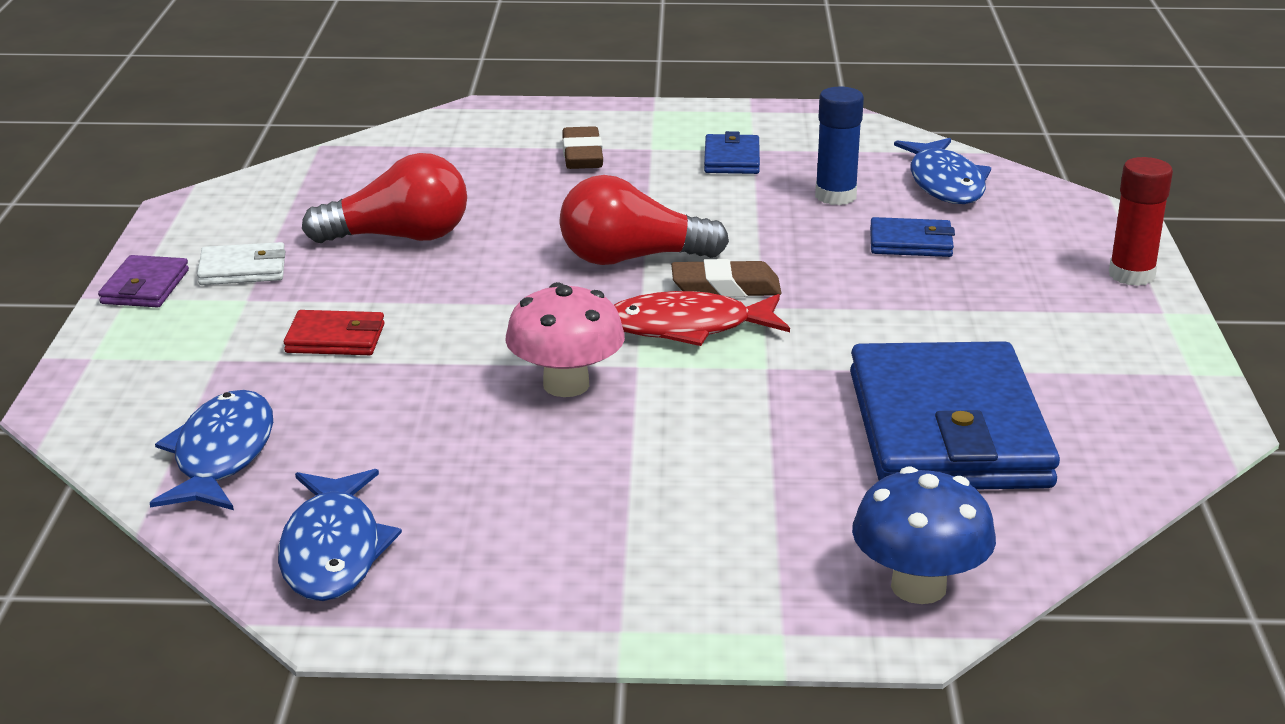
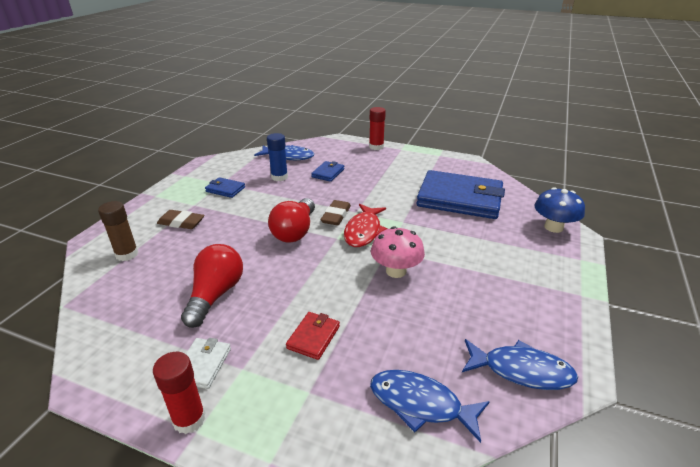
camera: 70 degrees left, 5 degrees up
(145, 287) = (189, 419): purple wallet -> red glue stick
(462, 144) = (127, 254): none -> brown glue stick

